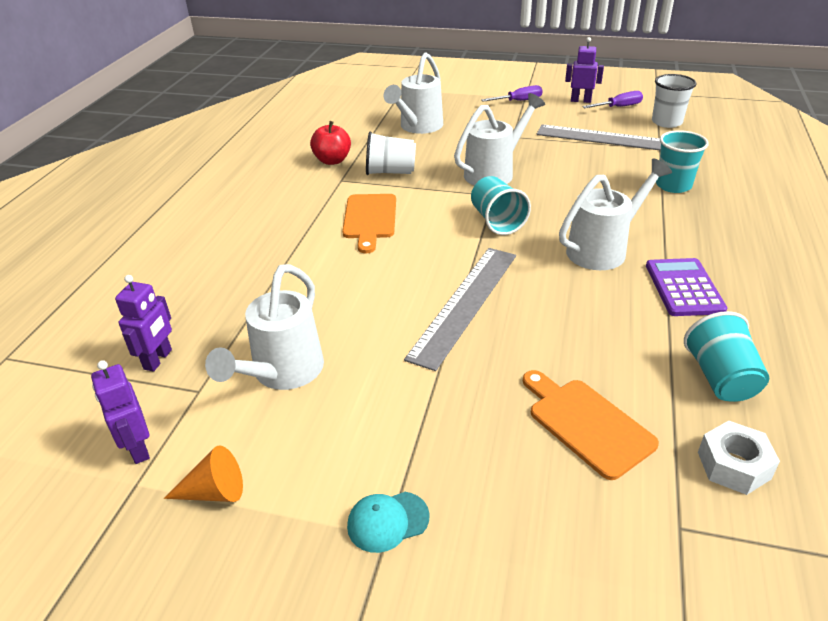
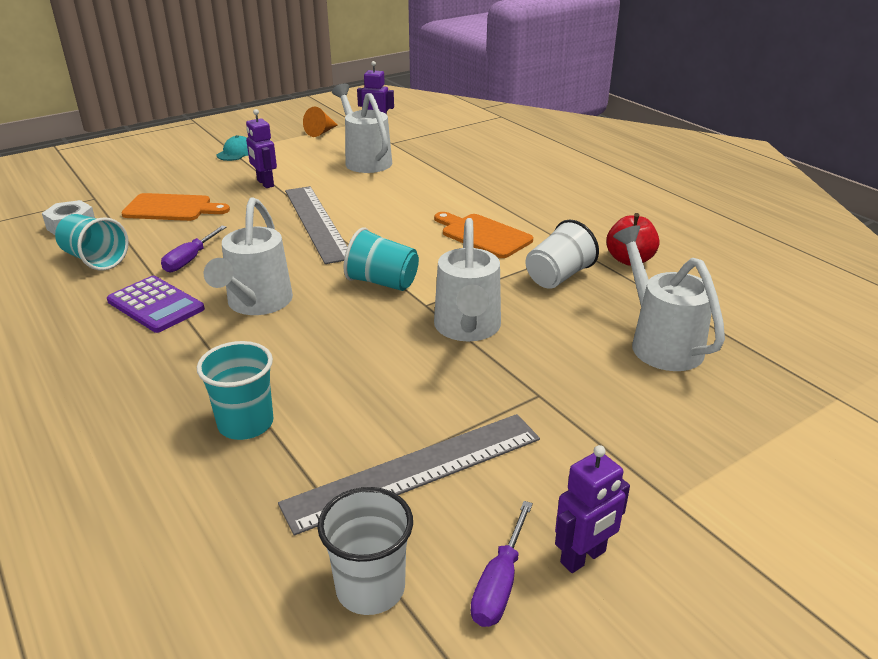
camera: 130 degrees right, 5 degrees down
(158, 359) = (435, 140): purple robot -> purple robot (265, 183)
(519, 101) = (661, 482): purple screwdriver -> purple screwdriver (190, 260)

